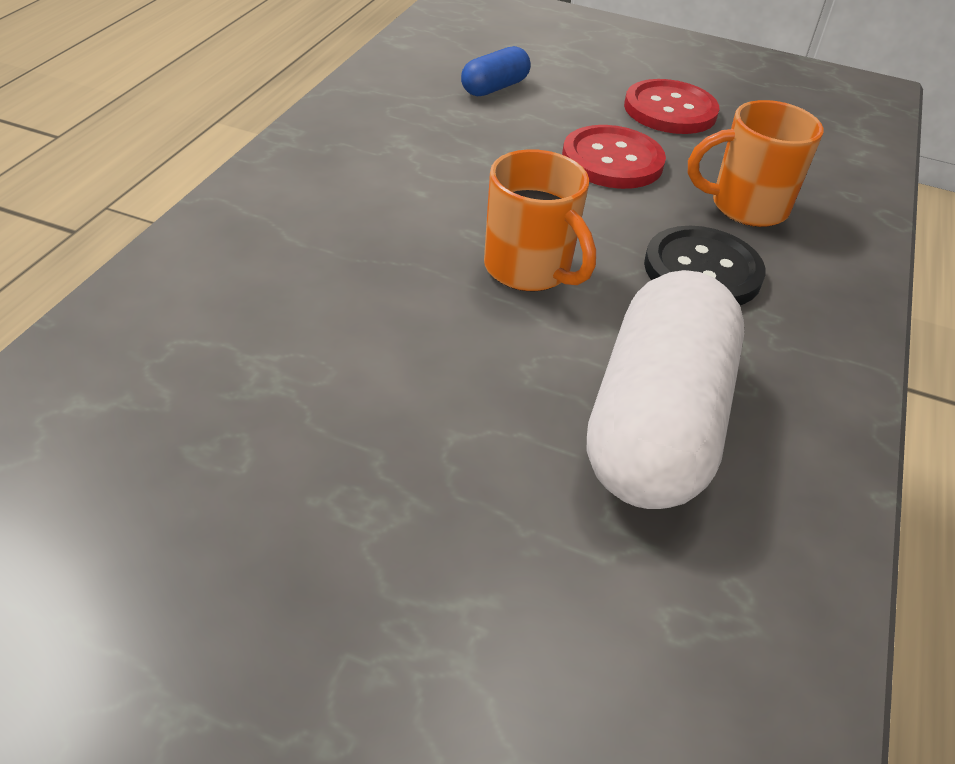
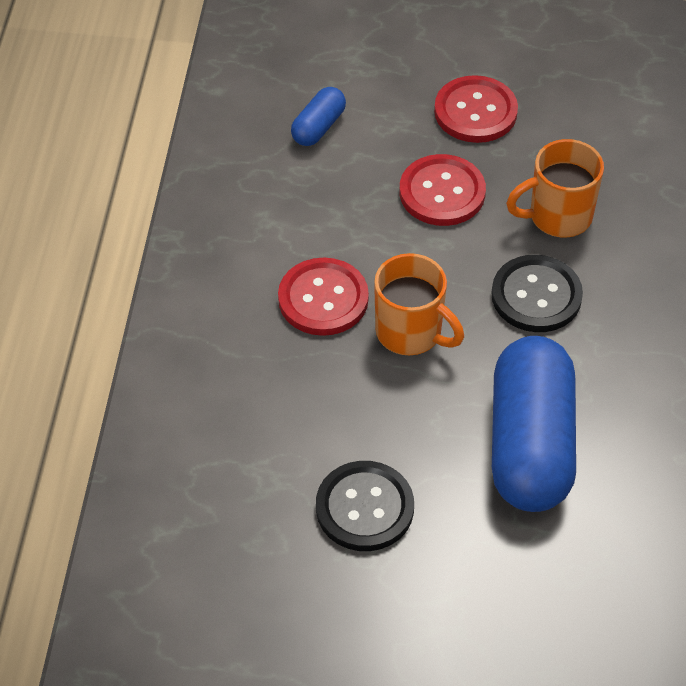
camera: 10 degrees left, 10 degrees up
(384, 445) = (364, 508): none -> black button
(434, 216) = (323, 299): none -> red button
(655, 425) = (530, 444): white capsule -> blue capsule

